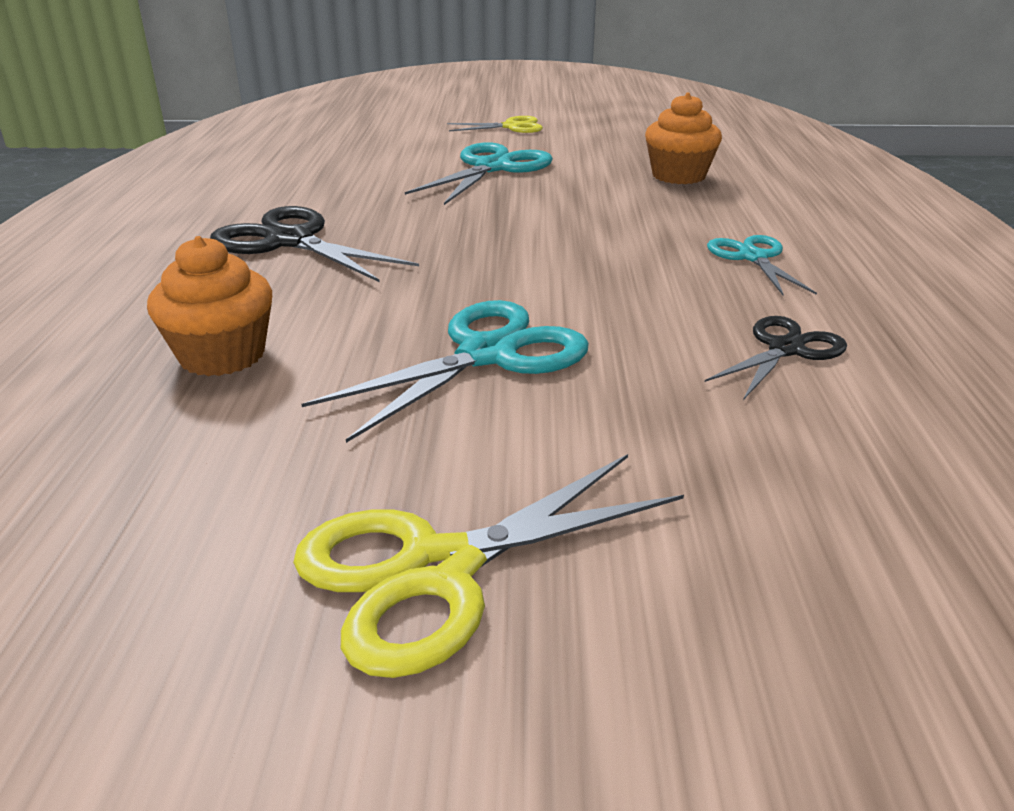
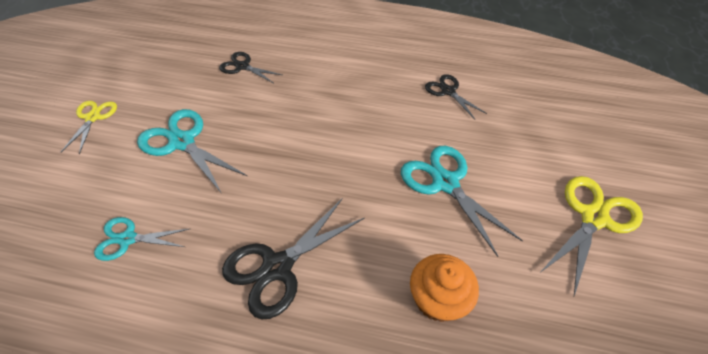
camera: 80 degrees left, 20 degrees up
(438, 570) = (593, 218): yellow scissors -> yellow scissors turned 120 degrees counterclockwise
(678, 176) = (242, 66): orange cupcake -> black scissors
(753, 257) = (361, 73): turquoise scissors -> turquoise scissors (128, 239)

